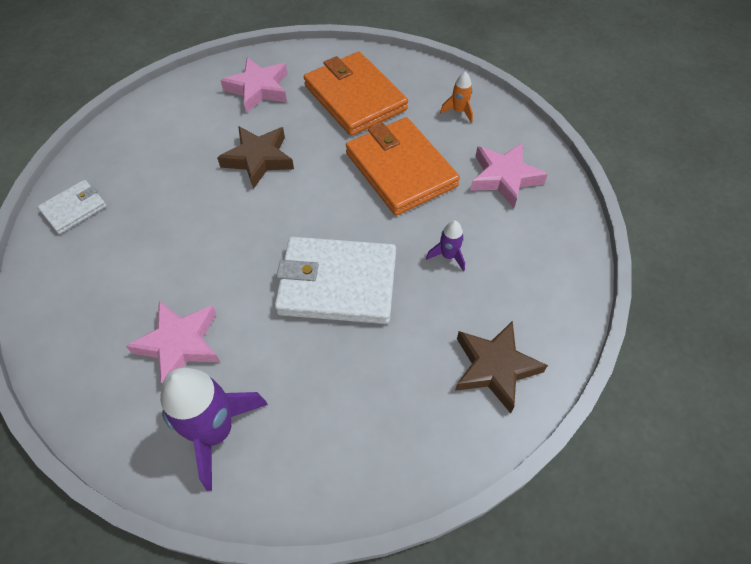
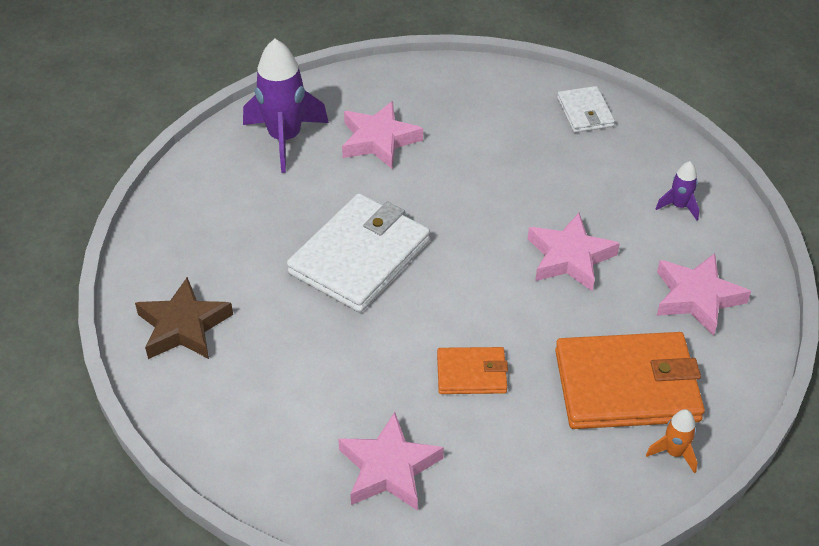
camera: 120 degrees right, 10 degrees down
(259, 159) = (569, 257): brown star -> pink star
(400, 169) = (471, 373): orange wallet -> orange wallet, size x0.52
(448, 256) = (324, 355): purple rocket -> purple rocket (679, 206)
(459, 111) = (533, 485): orange rocket -> orange rocket (674, 453)

